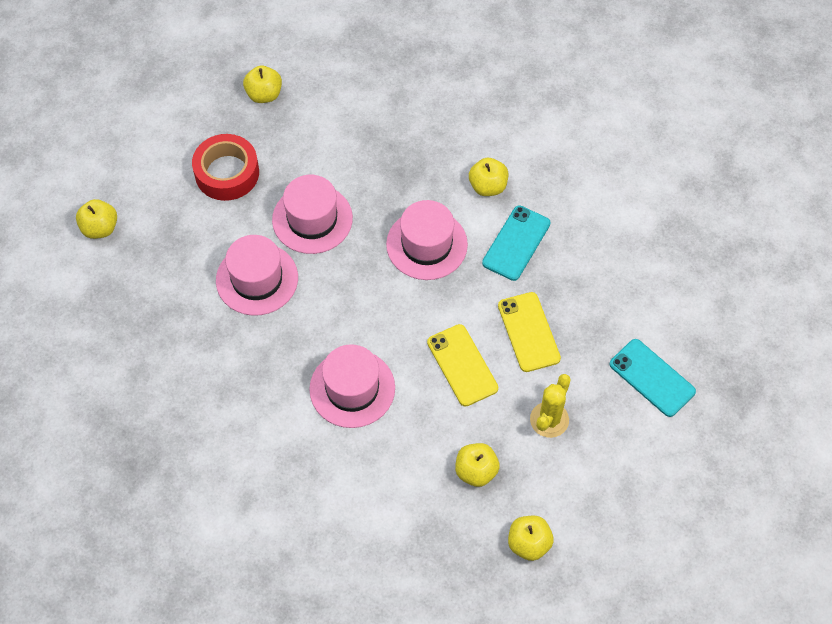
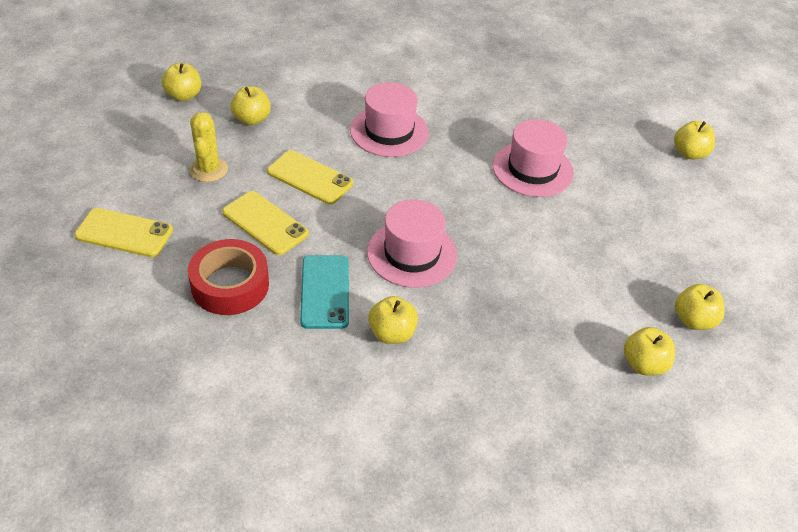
camera: 145 degrees right, 15 degrees down
(227, 173) = (644, 234): red tape -> red tape (230, 285)
(312, 219) = (533, 230): pink hat -> none
(331, 84) = (643, 364): none -> yellow apple
(652, 378) = (124, 233): turquoise phone -> yellow phone

